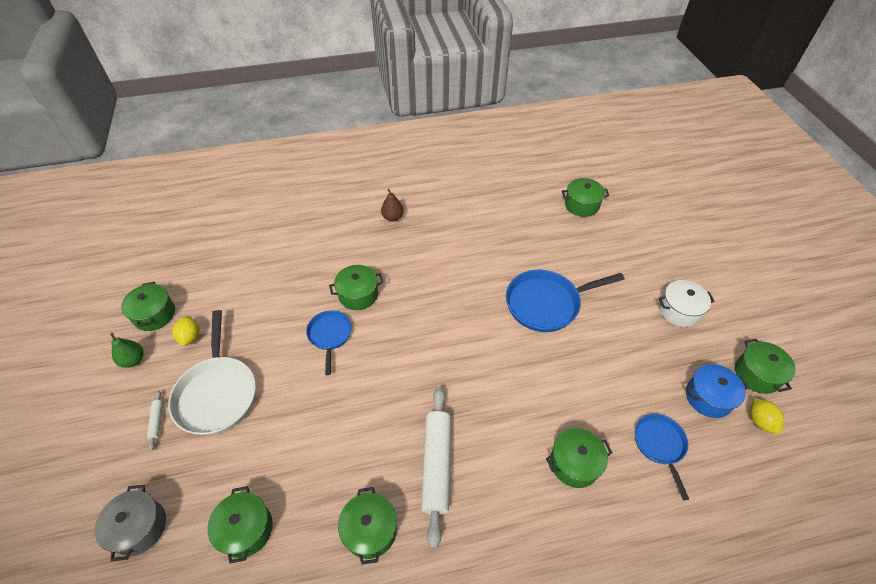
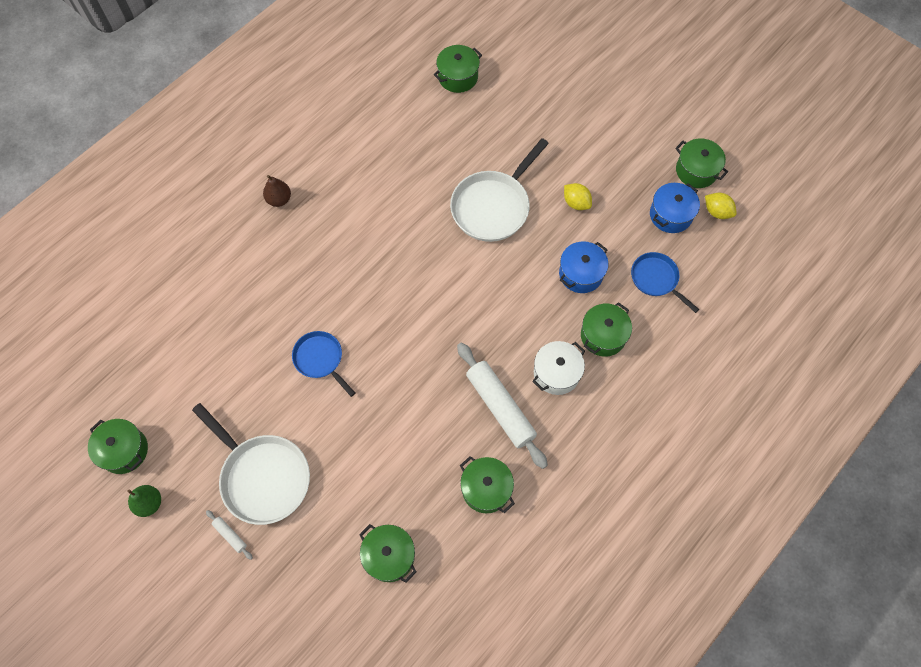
camera: 35 degrees left, 15 degrees up
(139, 527) = (300, 616): grey pot -> none
(190, 337) = (185, 447): yellow lemon -> yellow lemon (576, 203)
(358, 295) = (313, 303): green pot -> none
(547, 303) = (493, 206): blue pan -> white pan
(588, 397) = (581, 274): none -> blue pot
(679, 311) = (607, 146): white pot -> white pot (556, 373)

